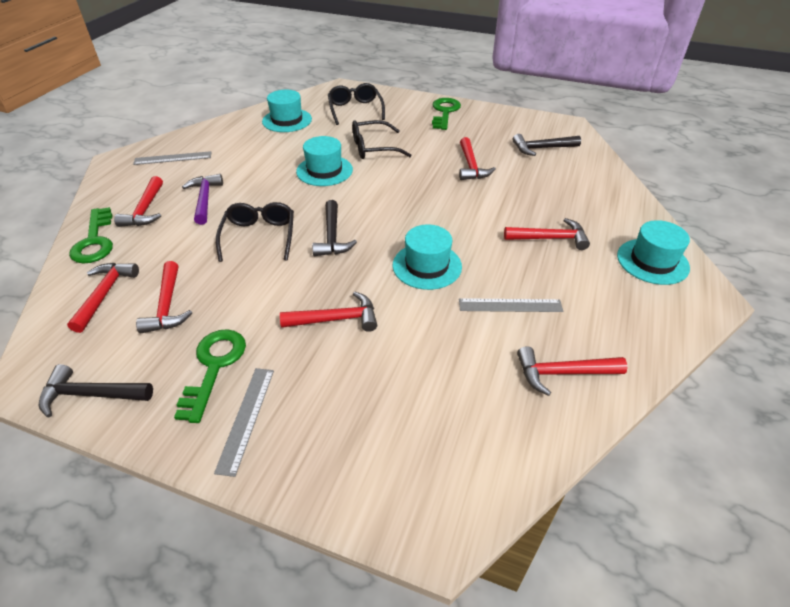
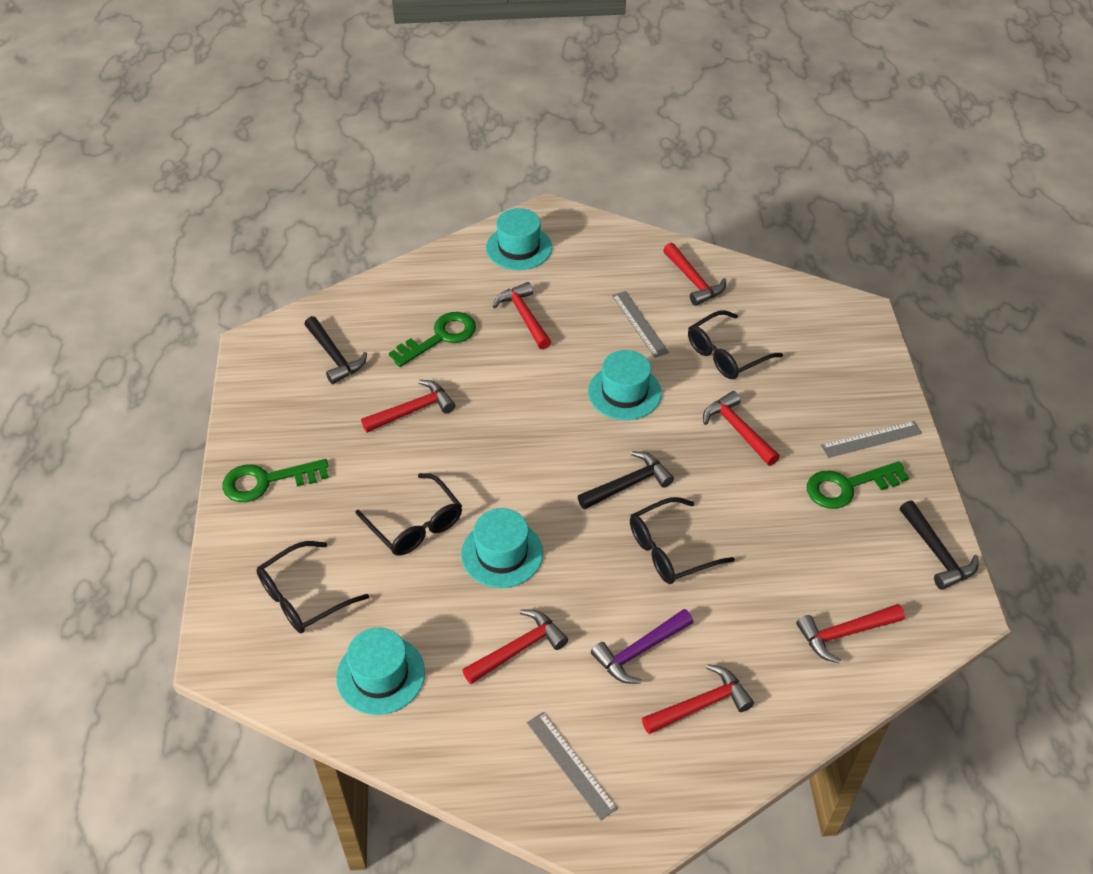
camera: 115 degrees left, 5 degrees up
(95, 241) = (787, 714): green key -> green key (440, 337)
(167, 306) = (817, 567): red hammer -> red hammer (518, 649)
(435, 352) = (726, 354): none -> black glasses

